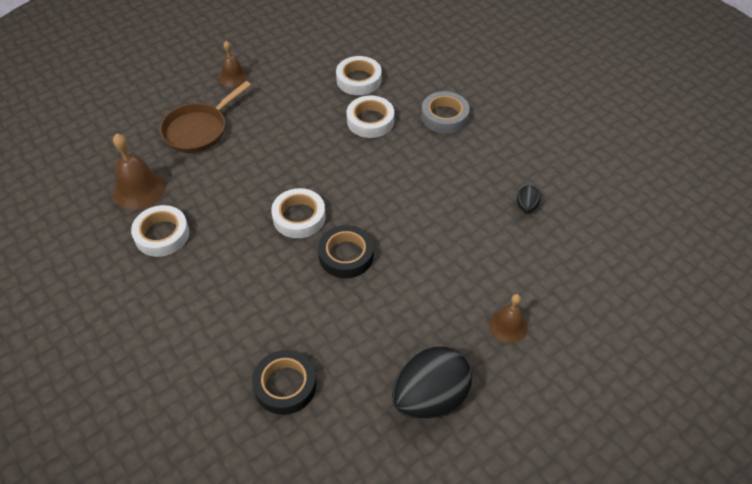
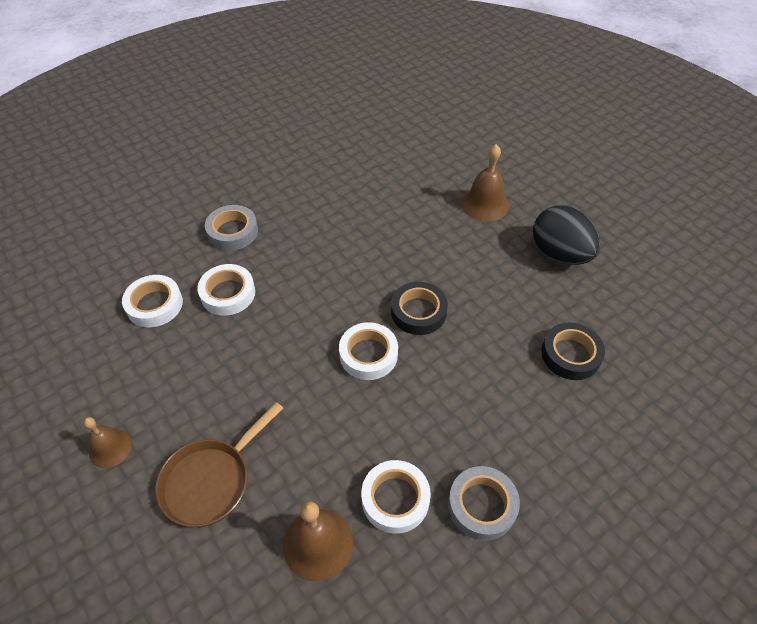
camera: 90 degrees left, 0 degrees up
(144, 292) = (482, 505): none -> grey tape
(199, 130) = (211, 480): brown pan -> brown pan turned 90 degrees clockwise
(508, 326) = (484, 204): brown bell -> brown bell, size x1.54
(526, 206) = (358, 183): black egg -> none

